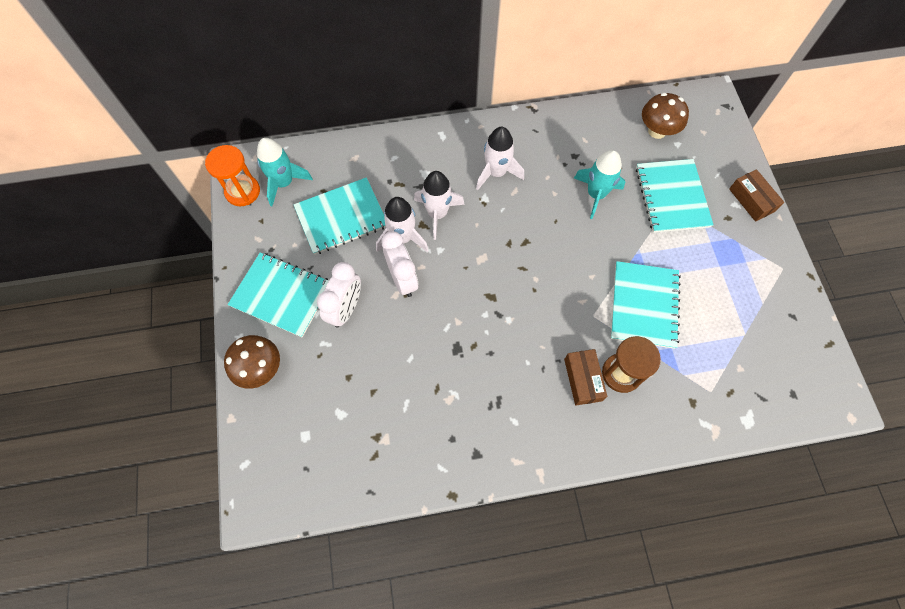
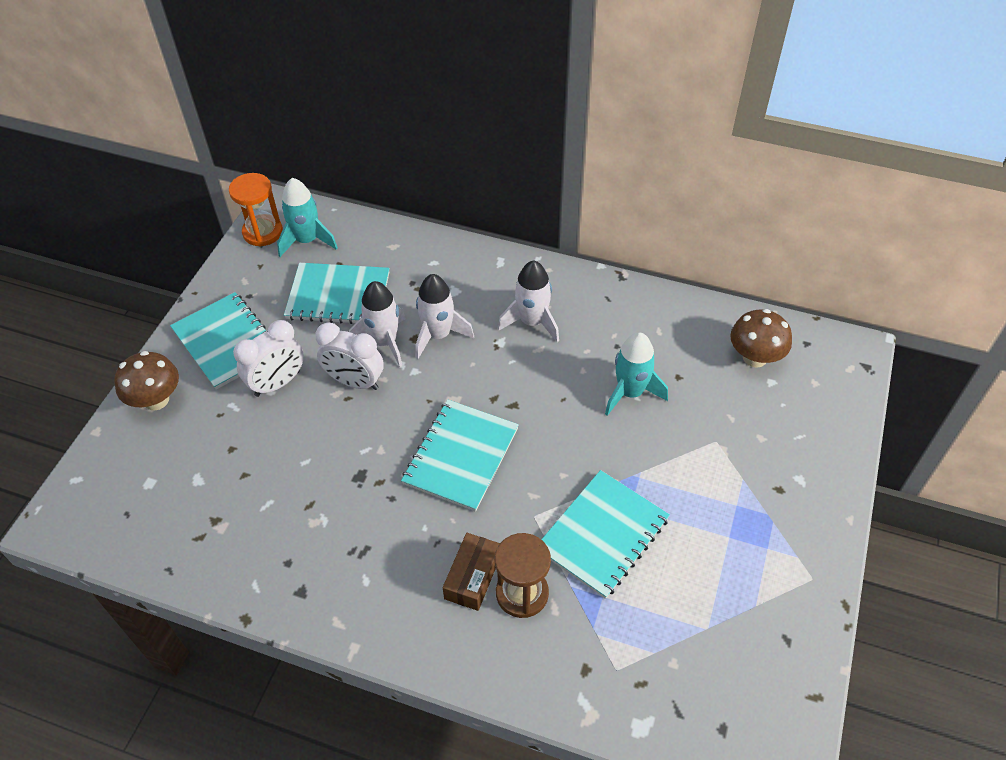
camera: 30 degrees right, 15 degrees down
(403, 279) = (355, 382): white clock -> white clock turned 105 degrees clockwise
(672, 197) = (722, 435): turquoise notebook -> turquoise notebook (461, 456)
(751, 200) = (825, 483): brown box -> none

